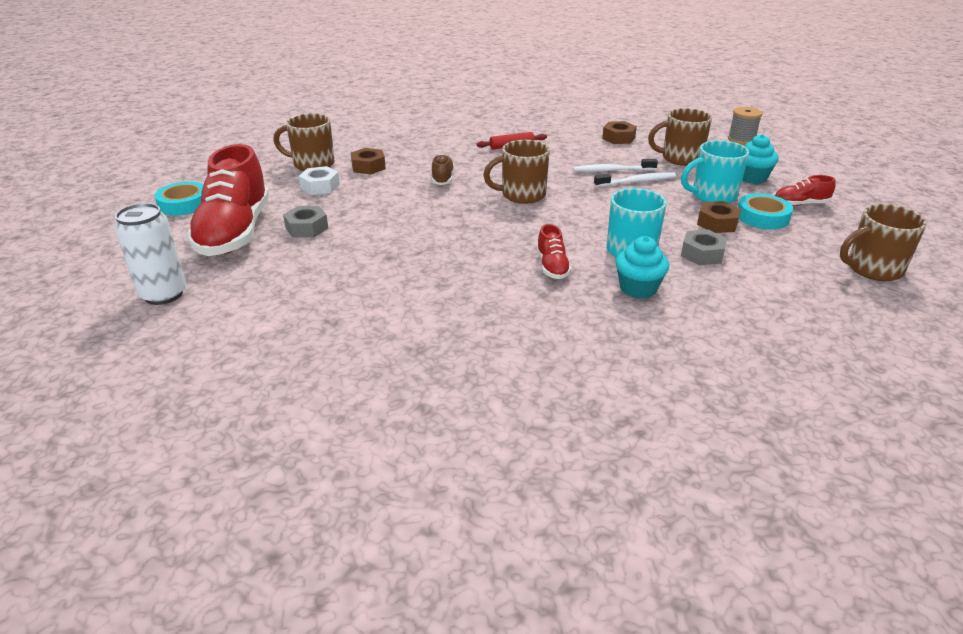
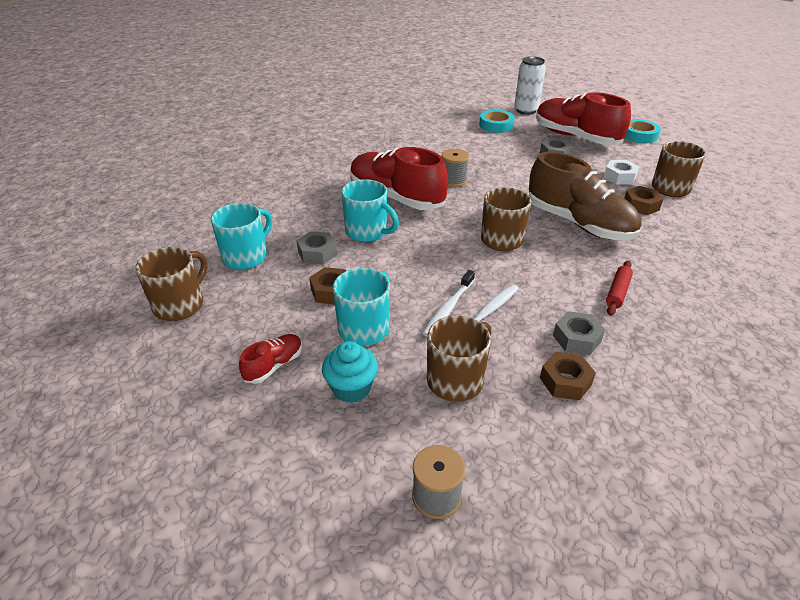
camera: 135 degrees right, 5 degrees up
(442, 178) = (578, 223): brown shoe -> brown shoe, size x2.26
(462, 254) = (453, 181): none -> grey spool
(552, 267) = (396, 197): red shoe -> red shoe, size x2.26
(580, 144) = (576, 338): none -> grey nut
(638, 288) = (332, 208): turquoise cupcake -> none
(762, 217) = (299, 322): turquoise tape -> turquoise tape (496, 125)
(782, 282) = (246, 257): none -> turquoise mug

